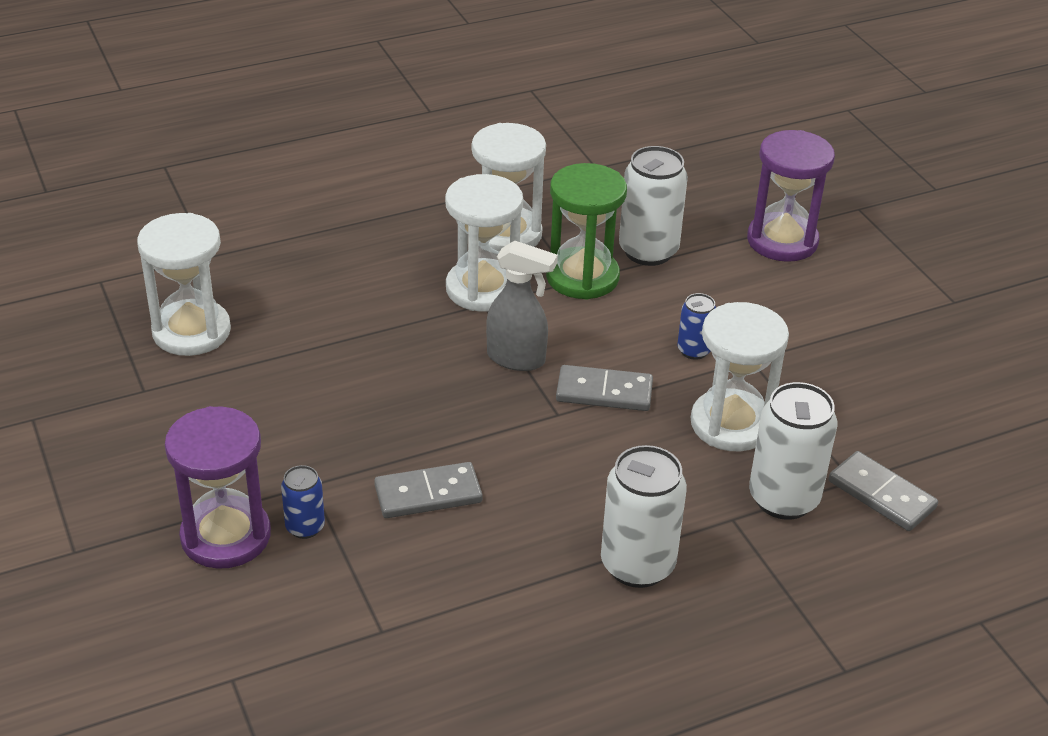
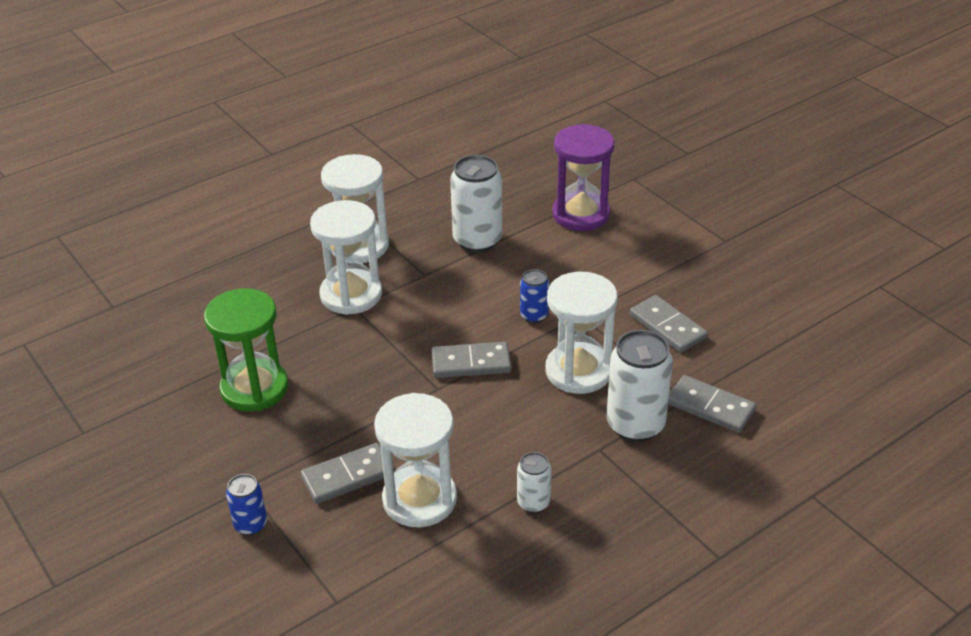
camera: 10 degrees left, 0 degrees up
(191, 331) = (113, 374): white hourglass -> white hourglass (419, 499)
(226, 536) = (184, 546): purple hourglass -> none
(517, 359) = (393, 348): grey spray bottle -> none
(582, 277) = (430, 271): green hourglass -> green hourglass (254, 388)
(637, 565) = (533, 502): white can -> white can, size x0.53
(853, 391) = (667, 327): none -> grey domino

